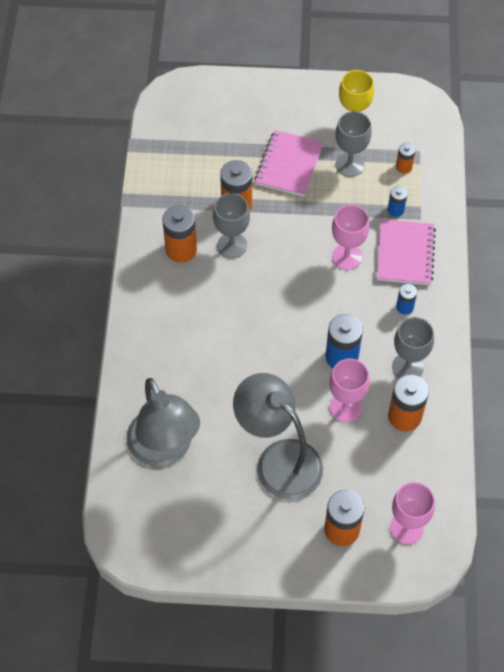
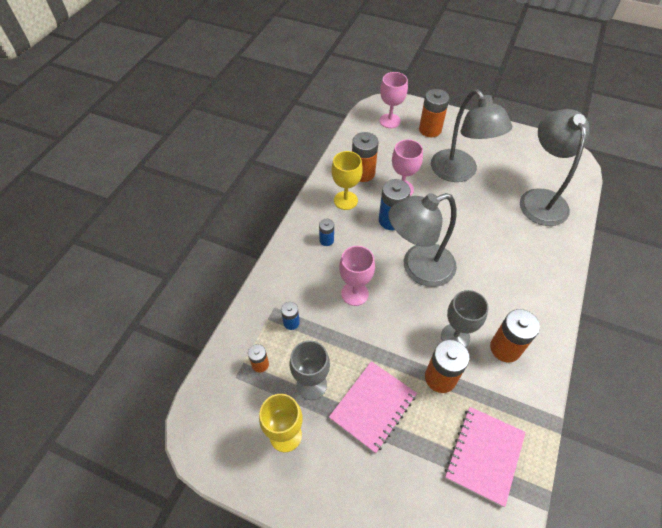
camera: 160 degrees left, 5 degrees down
(290, 306) = (418, 268): none -> grey lamp
(405, 254) = (304, 281): pink notebook -> pink notebook (484, 455)
(407, 367) = (345, 200): grey goblet -> yellow goblet

